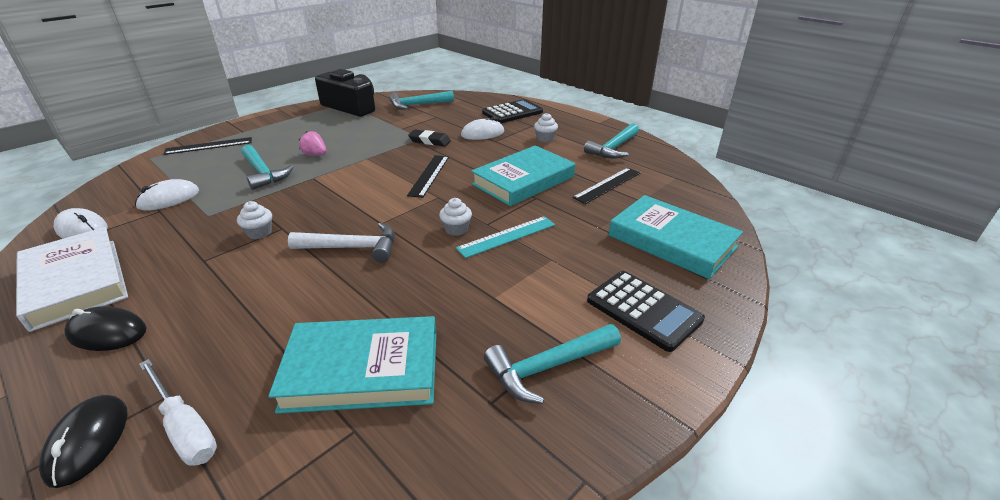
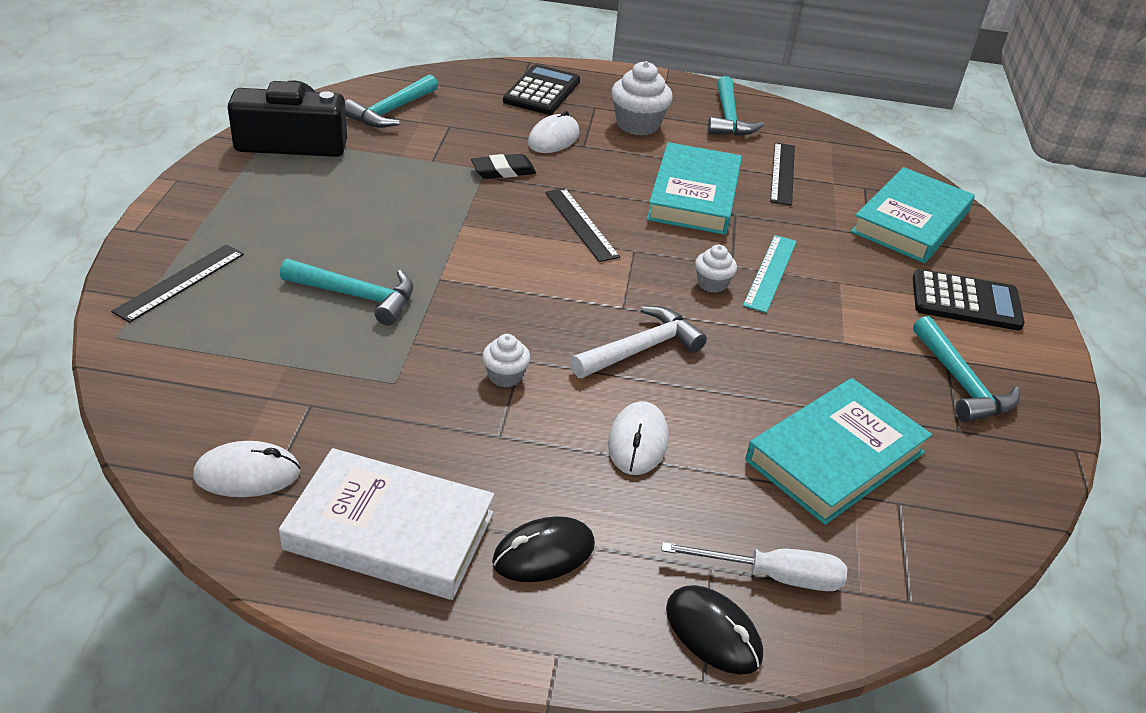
camera: 40 degrees left, 5 degrees up
(169, 199) = (290, 384): white mouse -> white mouse (638, 442)
(315, 155) = (381, 242): pink strawberry -> none
(545, 138) = (637, 125): white cupcake -> white cupcake, size x1.77
(548, 367) = (961, 383): turquoise hammer -> turquoise hammer turned 45 degrees counterclockwise
(671, 241) = (910, 222): turquoise book -> turquoise book turned 60 degrees counterclockwise

